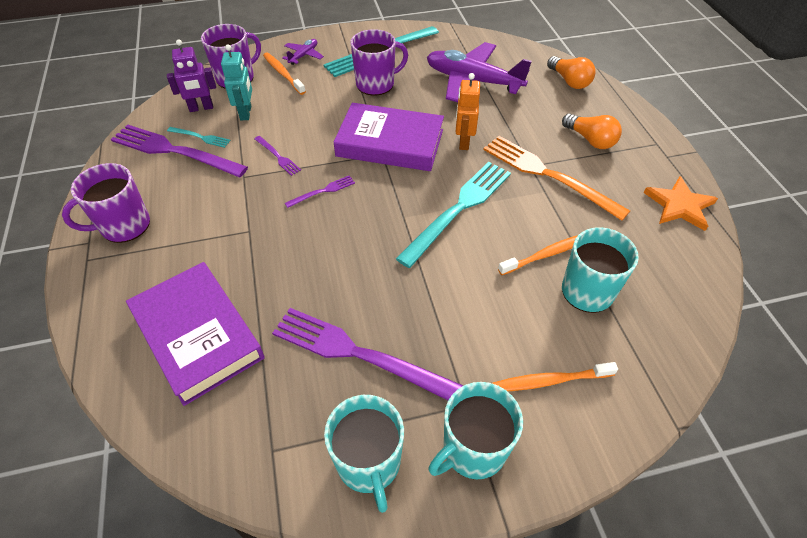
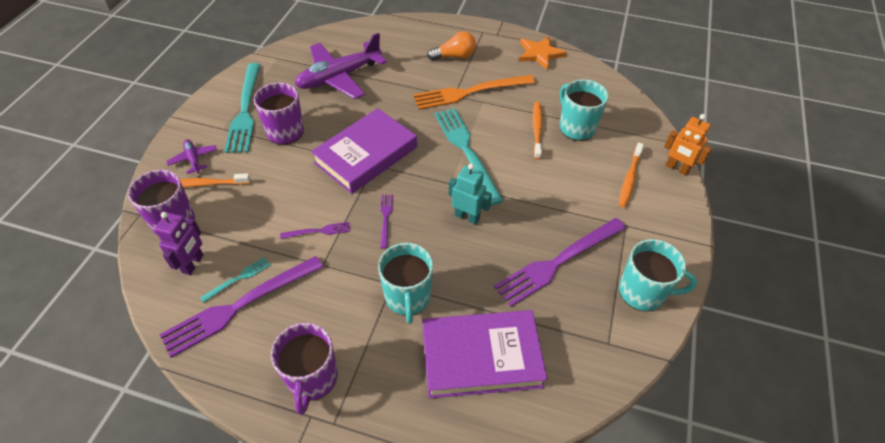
camera: 60 degrees left, 0 degrees up
(246, 113) = (236, 232): turquoise robot -> turquoise robot (467, 217)
(463, 142) = (402, 115): orange robot -> orange robot (677, 168)
(473, 449) = (657, 236): turquoise mug -> turquoise mug (407, 297)
(569, 81) = (388, 33): orange light bulb -> none

